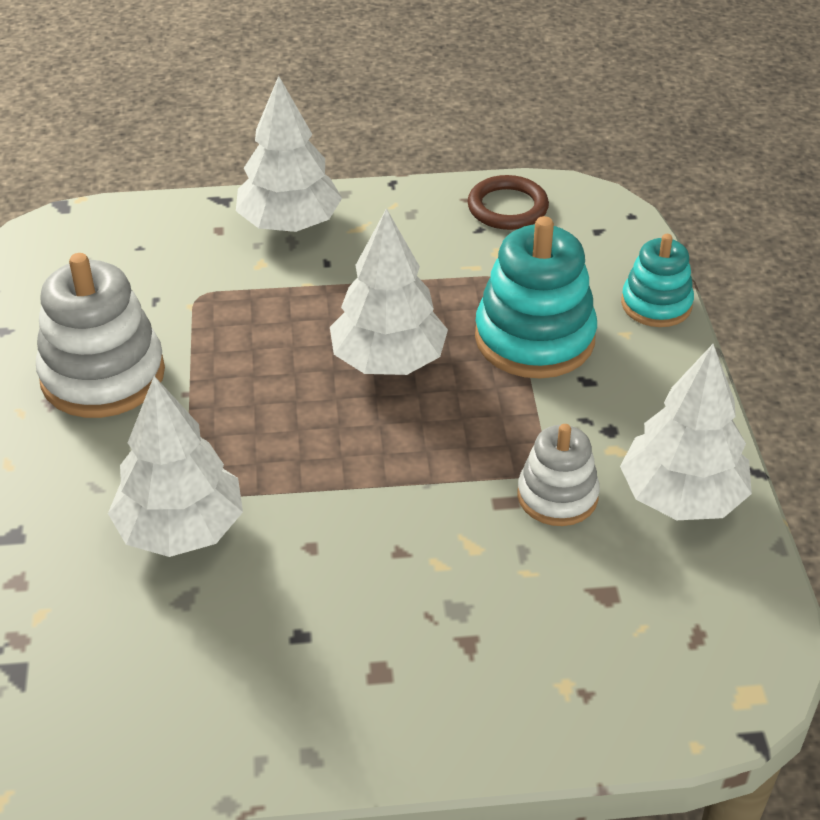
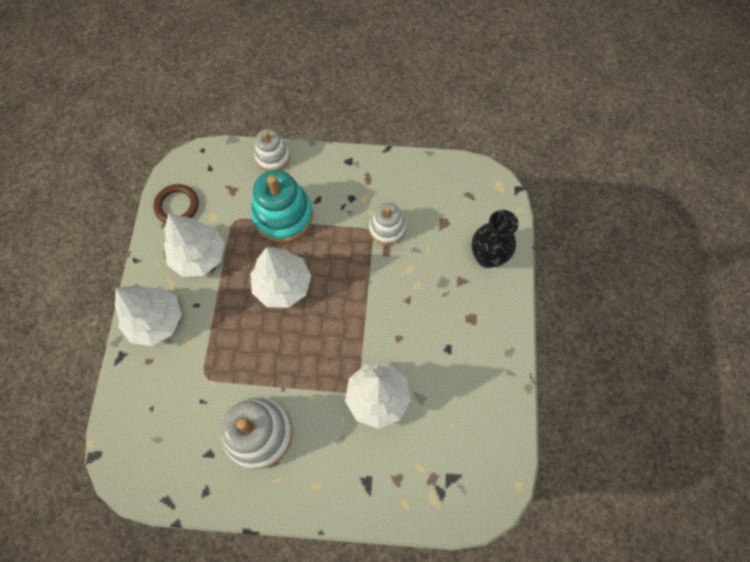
camera: 80 degrees left, 25 degrees up
(543, 688) = (487, 257): none -> black vase
(656, 304) = (273, 157): turquoise stacking toy -> white stacking toy
(681, 497) = (396, 180): white tree -> white tree (199, 256)

